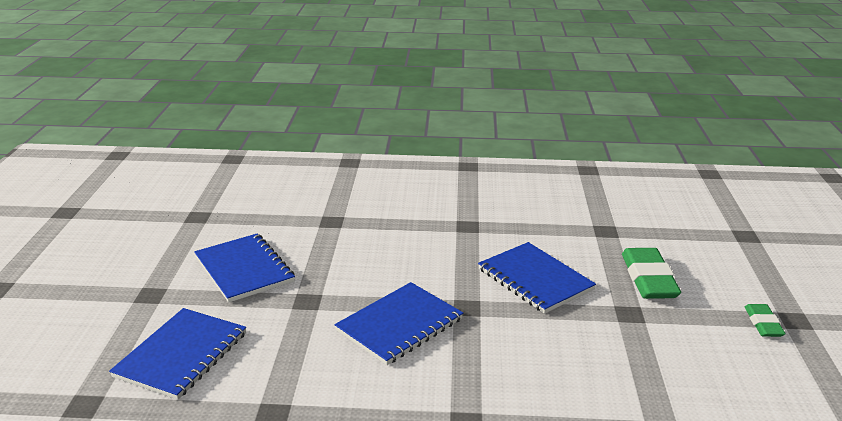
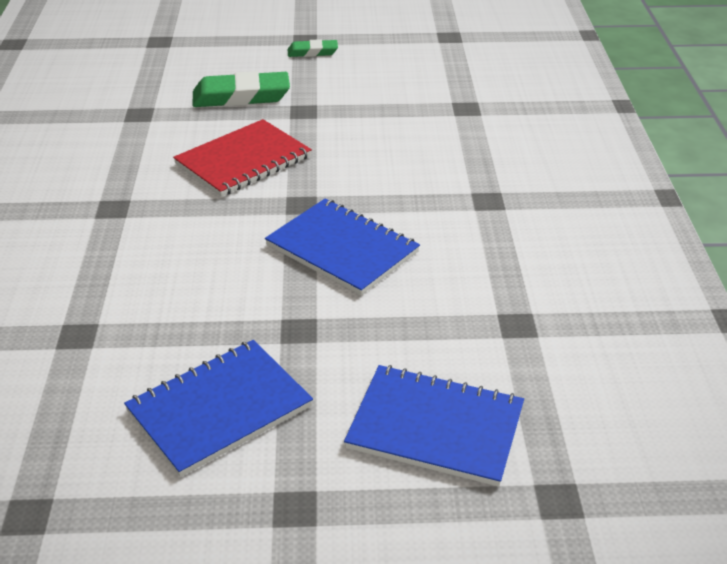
camera: 95 degrees left, 10 degrees up
(535, 279) = (243, 160): blue notebook -> red notebook

